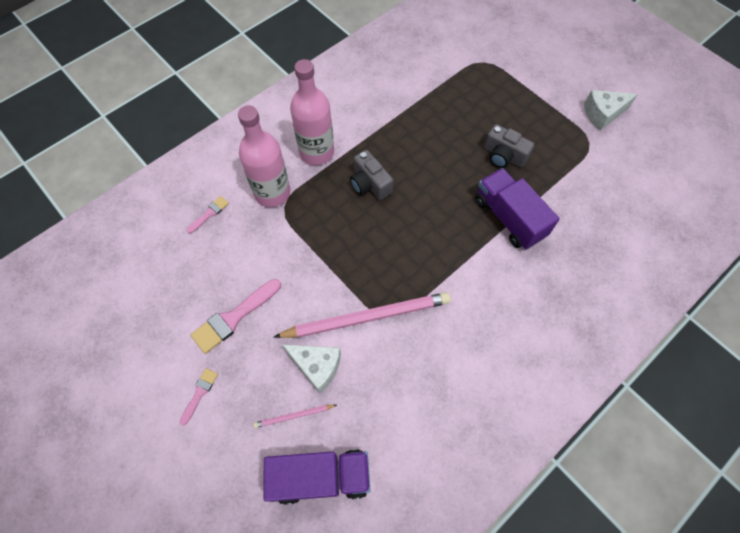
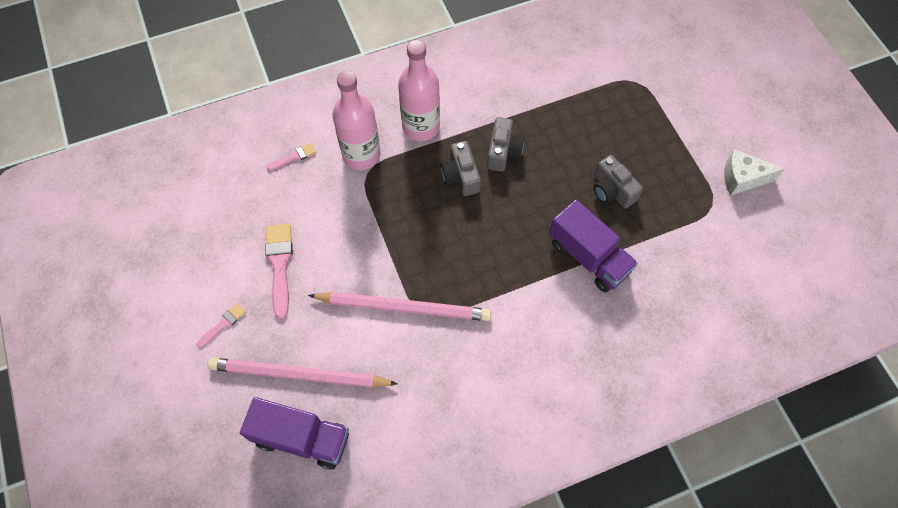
camera: 20 degrees right, 0 degrees up
(234, 317) = (280, 265): pink brush -> pink brush turned 105 degrees clockwise
(294, 416) = (299, 375): pink pencil -> pink pencil, size x2.28
(317, 366) = (338, 337): white cheese -> none
(398, 152) = (503, 152): none -> grey camera
(509, 218) = (588, 257): purple truck -> purple truck turned 150 degrees clockwise

